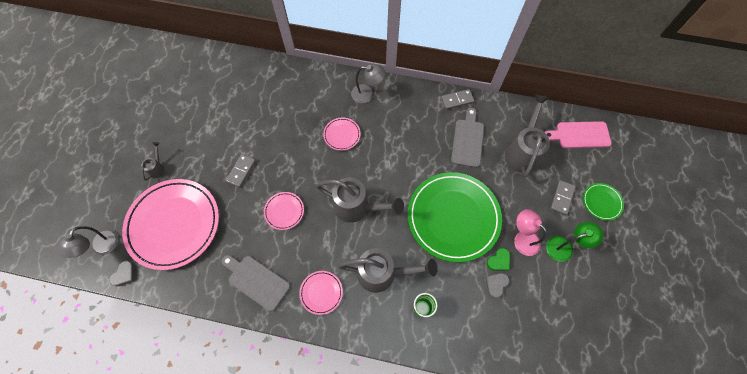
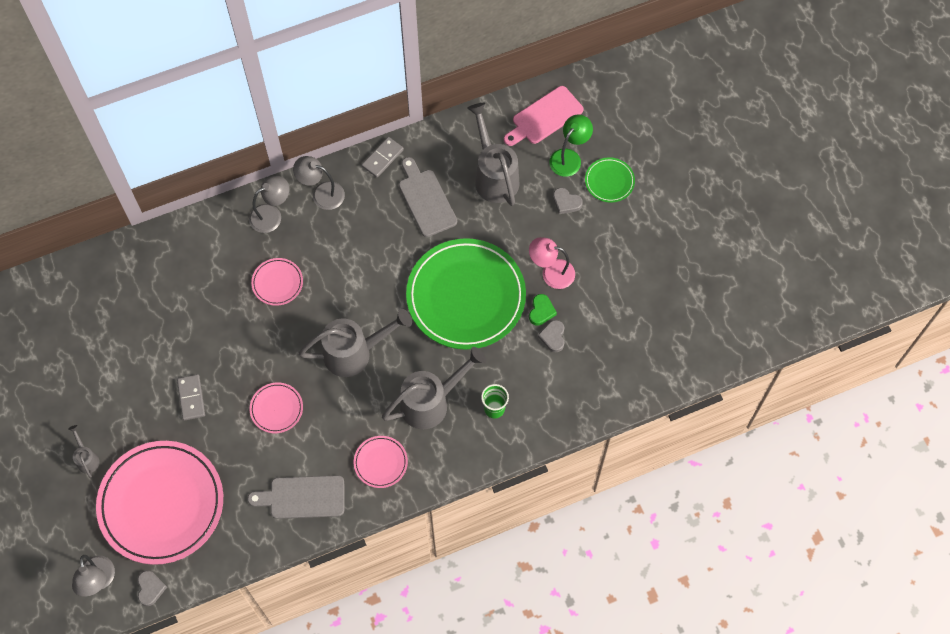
camera: 35 degrees left, 0 degrees up
(406, 99) = (321, 193): none -> grey lamp
(562, 198) = (566, 202): grey domino -> grey heart
(564, 247) = (598, 254): green lamp -> green lamp (569, 157)

